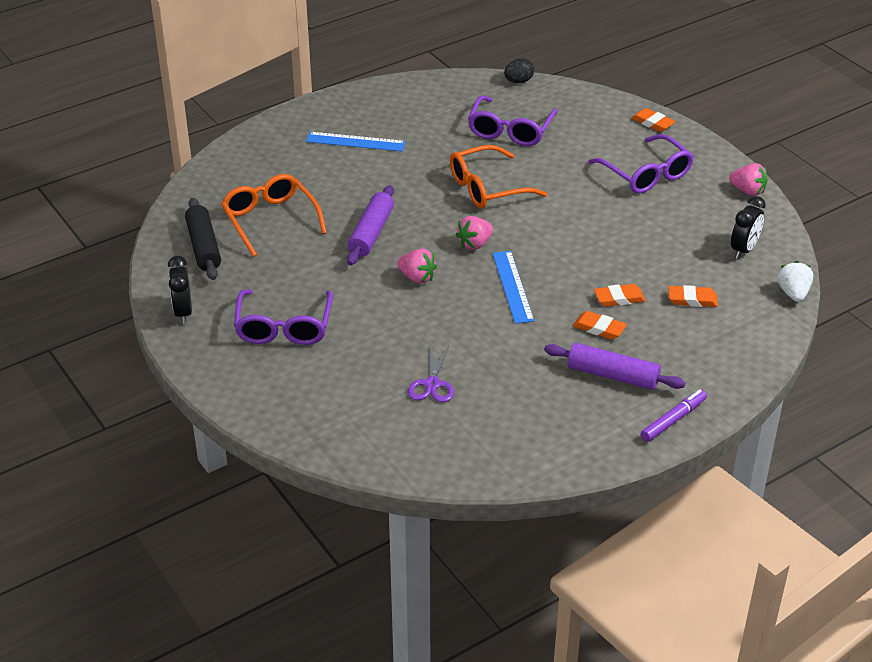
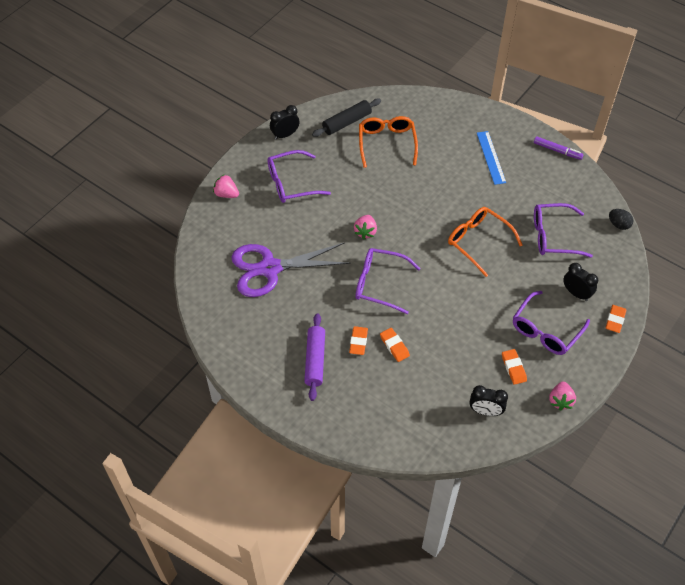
camera: 70 degrees right, 15 degrees up
(270, 220) = (387, 143): orange glasses -> orange glasses turned 45 degrees counterclockwise
(371, 233) = (398, 195): purple rolling pin -> none
(432, 384) = (270, 268): purple scissors -> purple scissors, size x2.19
(474, 244) = (414, 252): pink strawberry -> pink strawberry (226, 194)
(512, 286) = (379, 284): blue ruler -> purple glasses
(603, 138) = (576, 293): none -> black clock
(673, 420) = (285, 403): purple marker -> purple marker (557, 150)
(692, 299) = (412, 390): orange eraser -> orange eraser (513, 368)
(793, 293) = (449, 452): white strawberry -> none

